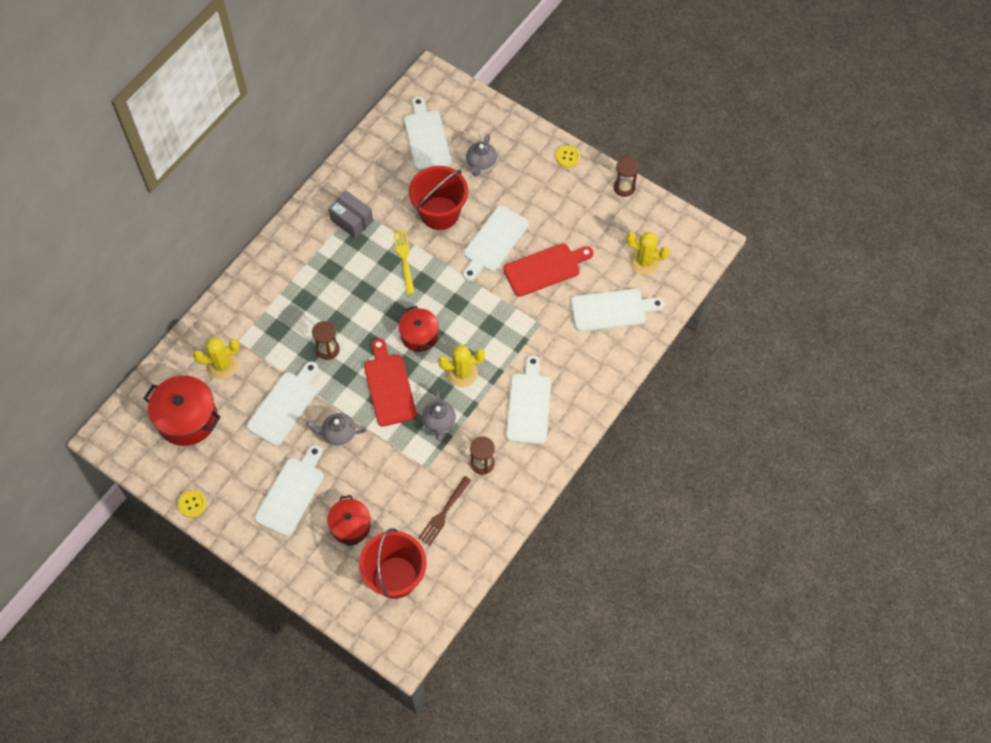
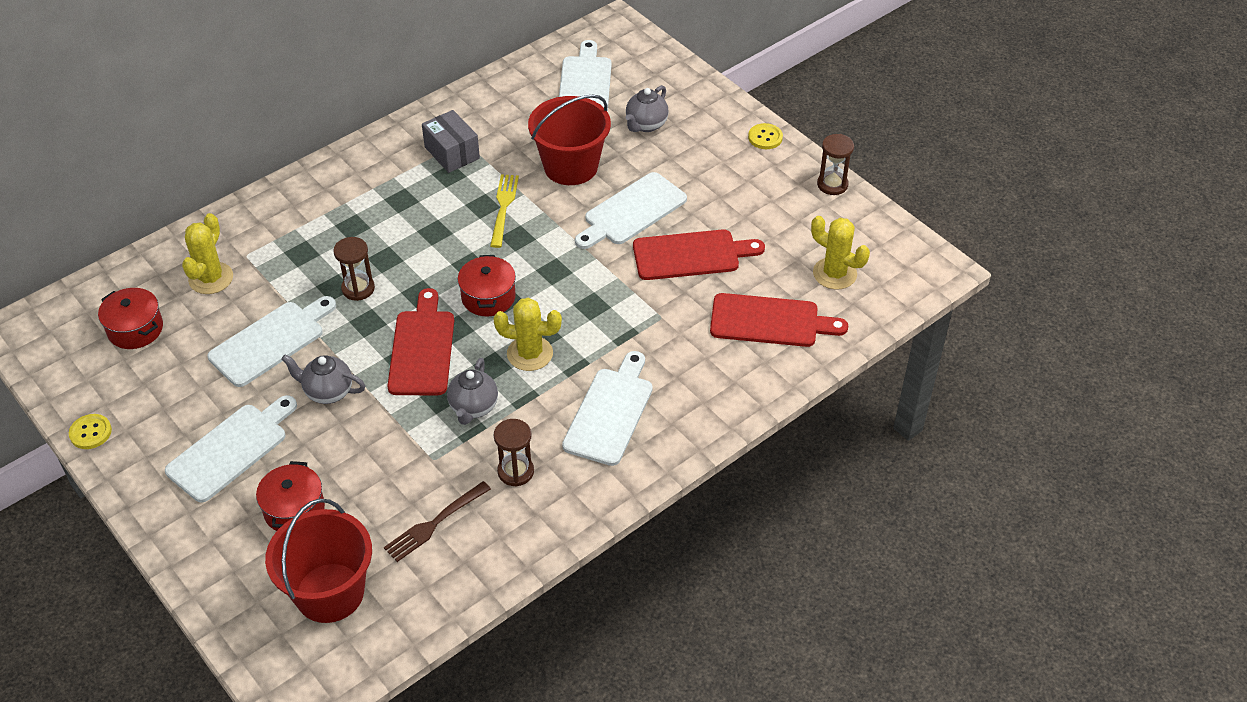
camera: 15 degrees right, 15 degrees down
(187, 418) = (135, 329): red pot -> red pot, size x0.63
(222, 365) = (211, 278): yellow cactus -> yellow cactus turned 75 degrees counterclockwise
(612, 310) = (770, 321): white cutting board -> red cutting board

